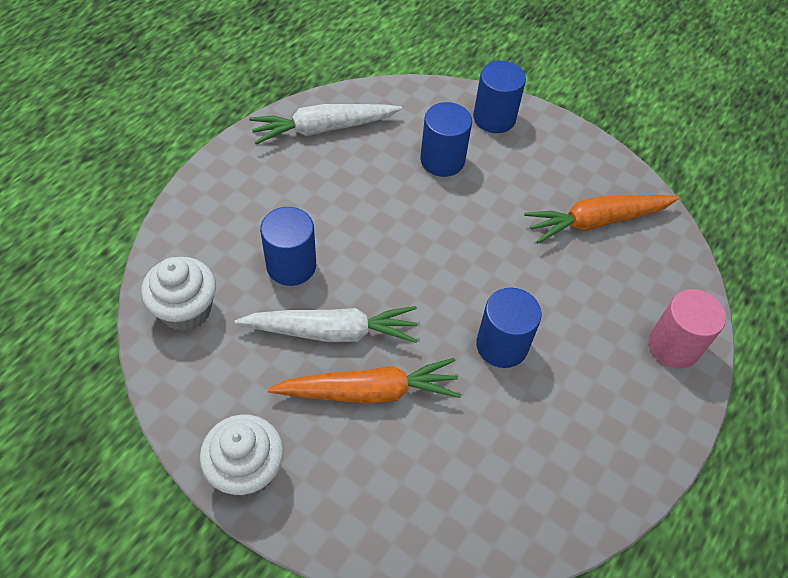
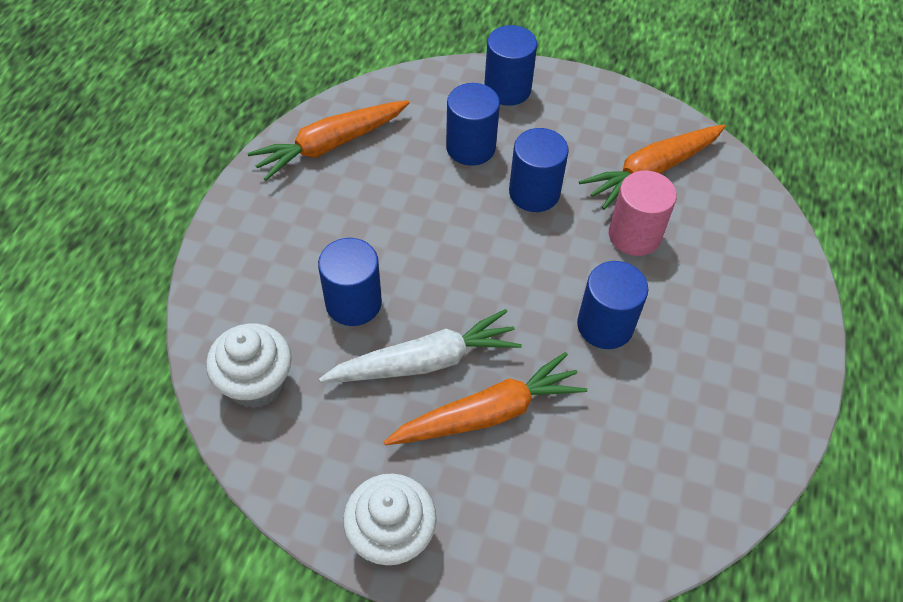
camera: 15 degrees left, 0 degrees up
(323, 129) = (330, 145): white carrot -> orange carrot
(483, 213) = (534, 192): none -> blue cylinder
(673, 346) = (772, 278): pink cylinder -> pink cylinder (634, 235)

